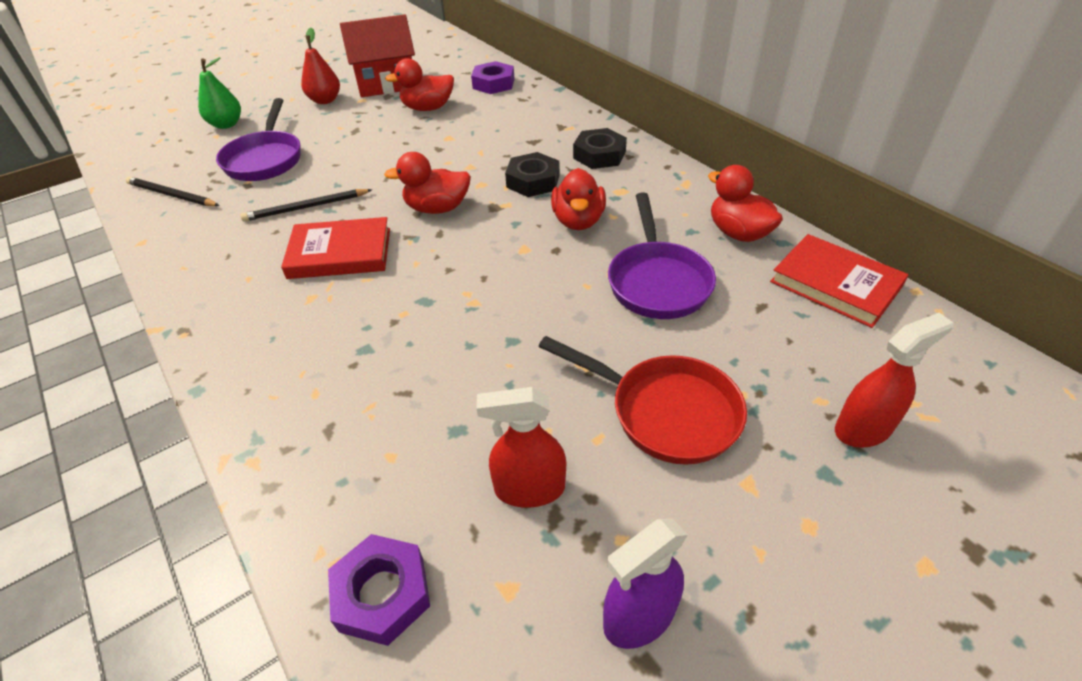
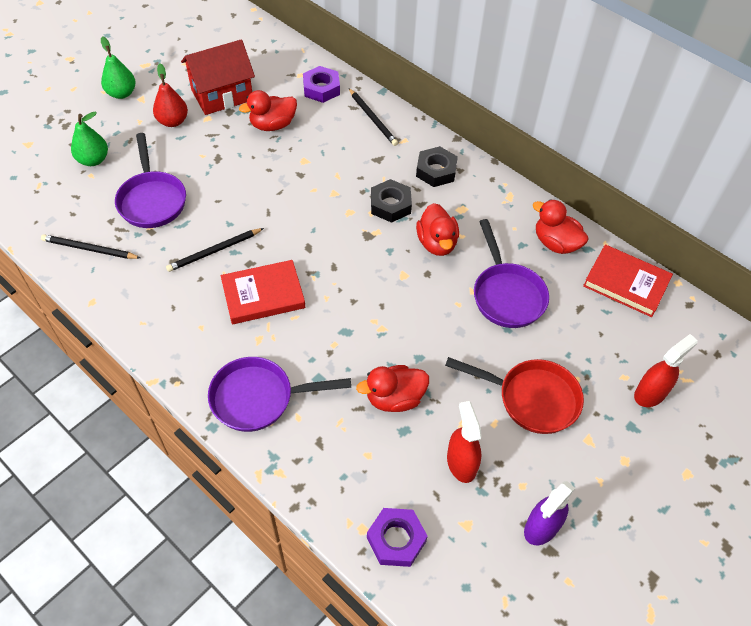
camera: 15 degrees left, 10 degrees up
(275, 364) = (259, 398): none -> purple pan
(287, 78) = (121, 93): none -> green pear
(437, 208) = (323, 241): red duck -> red duck (394, 398)
(529, 489) = (461, 463): red spray bottle -> red spray bottle turned 90 degrees clockwise
(540, 109) = (373, 119): none -> black pencil

